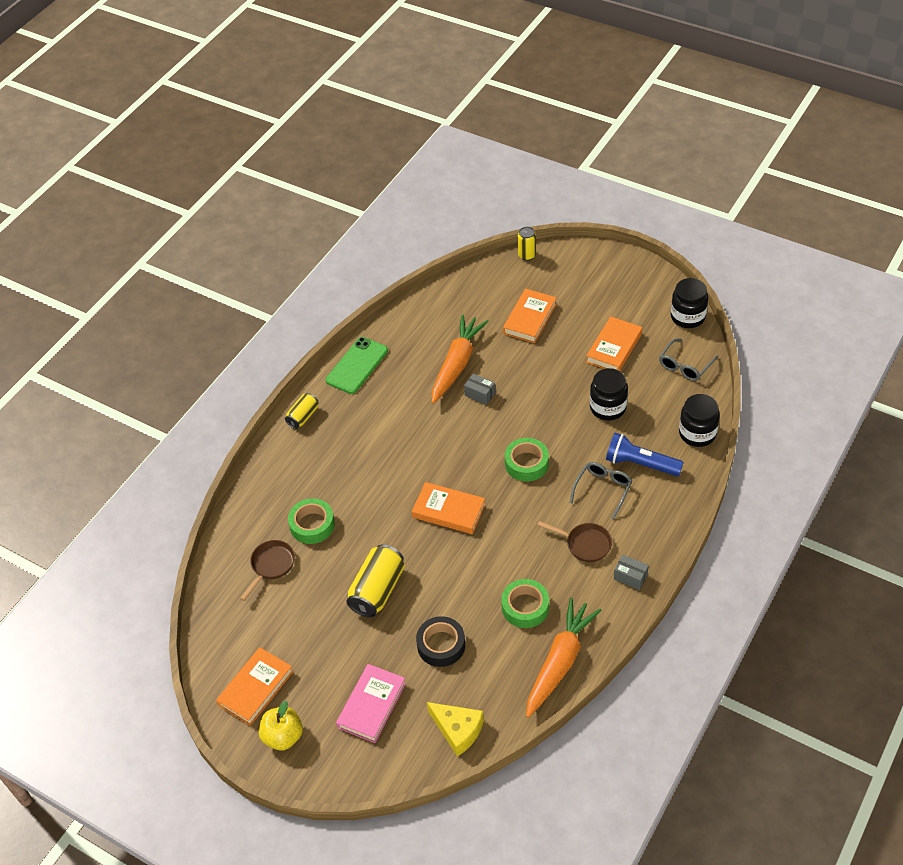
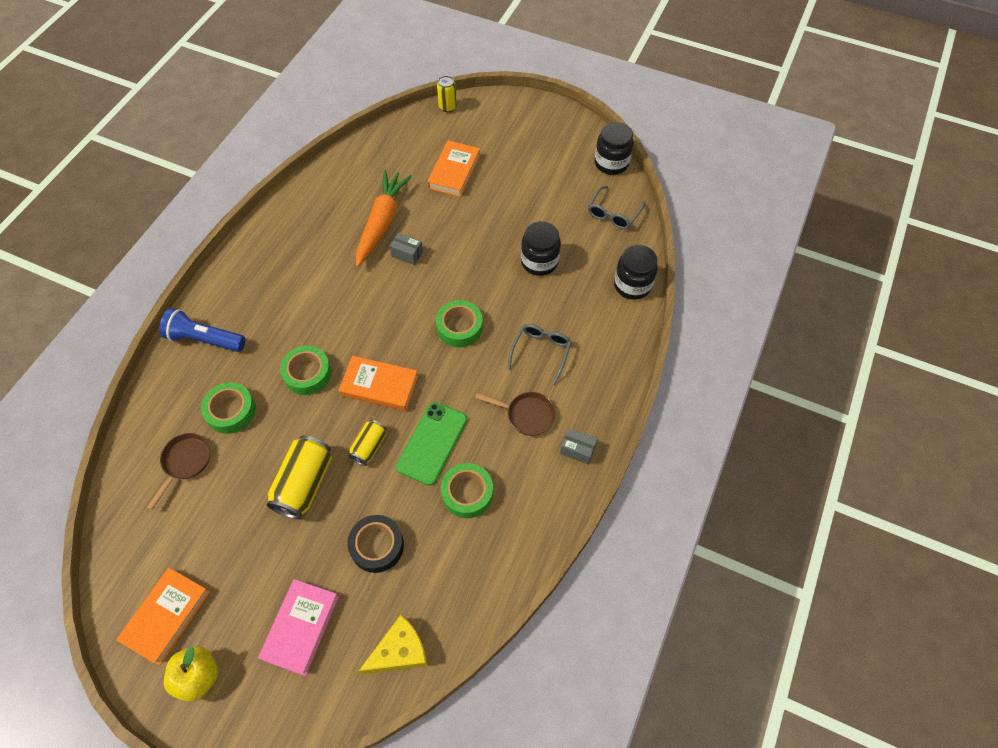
camera: 10 degrees left, 10 degrees up
(303, 416) = (220, 288): yellow can -> yellow can (369, 447)
(357, 365) = (277, 229): green phone -> green phone (432, 443)
(382, 497) = (307, 374): none -> green tape
(458, 730) = (400, 651): yellow cheese -> yellow cheese turned 60 degrees counterclockwise
(560, 662) = (509, 556): orange carrot -> none
(614, 348) = (541, 198): orange book -> none
(640, 464) = (577, 321): blue flashlight -> blue flashlight (205, 339)

